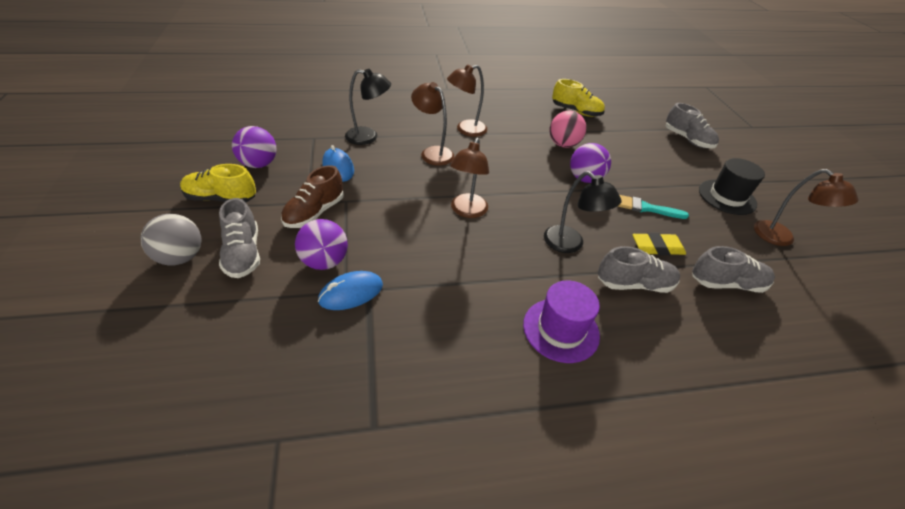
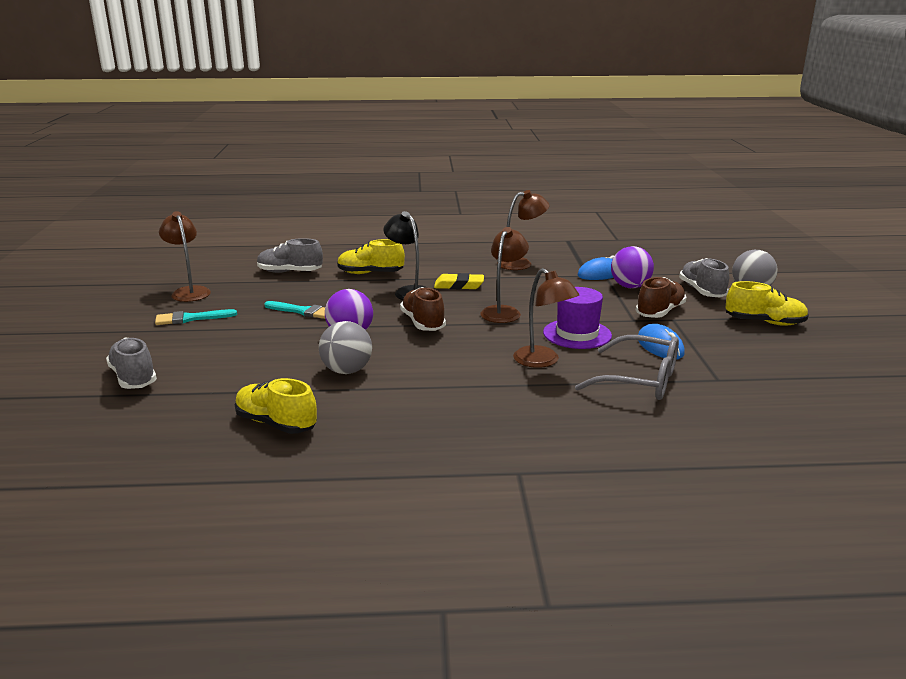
camera: 170 degrees left, 20 degrees down
(259, 164) = (759, 350): purple ball -> none
(368, 137) = (639, 380): black lamp -> grey glasses
(465, 130) = (491, 391): brown lamp -> brown lamp (521, 263)
(534, 193) = (423, 323): none -> brown shoe
(561, 330) = (445, 259): purple hat -> purple hat (577, 334)
(563, 144) = (347, 371): pink ball -> grey ball
(634, 284) = (370, 273): grey shoe -> yellow shoe
(657, 247) = (326, 289): yellow eraser -> yellow eraser (459, 285)
(727, 197) = (191, 318): black hat -> turquoise brush

